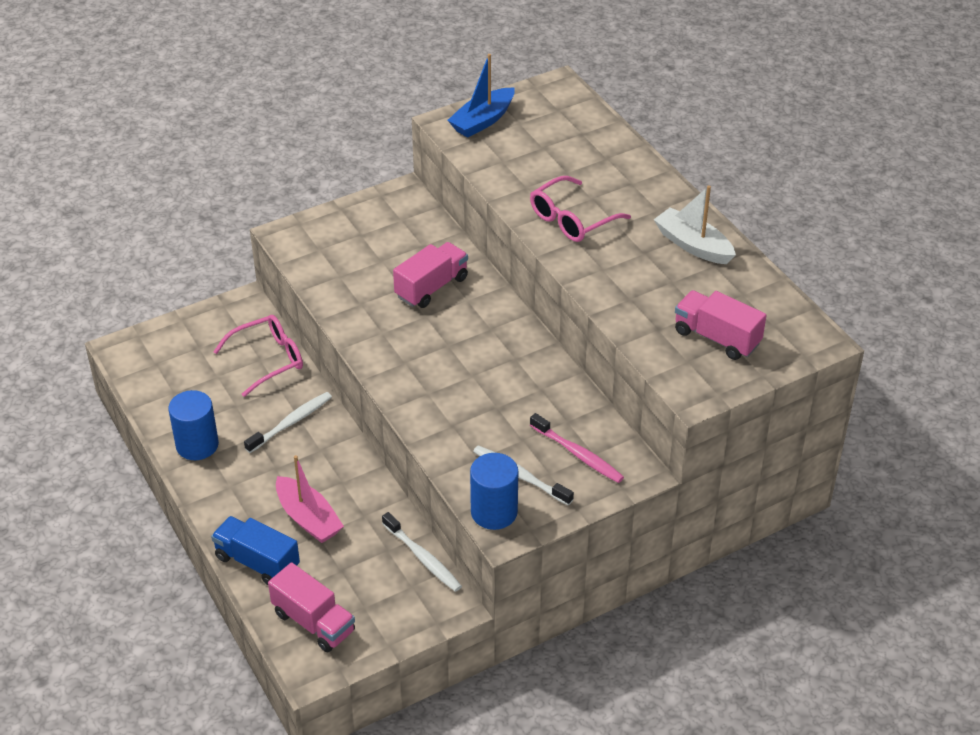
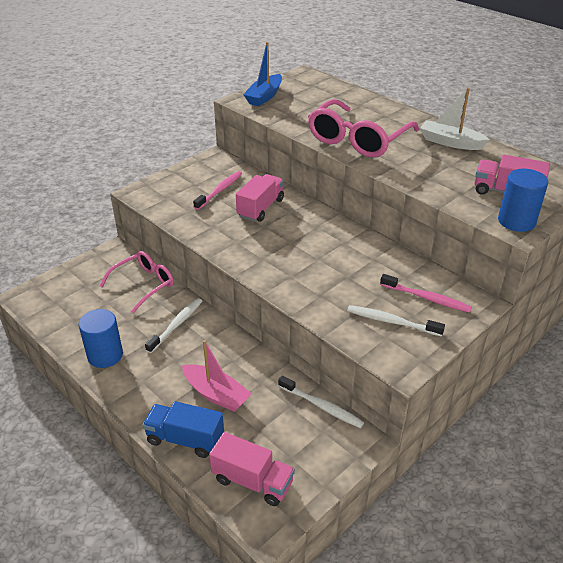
camera: 15 degrees left, 5 degrees down
(390, 250) = (220, 190): none -> pink toothbrush
(494, 512) = (386, 353): blue cylinder -> blue cylinder (516, 221)
(572, 219) = (358, 140): pink glasses -> pink glasses, size x1.53

